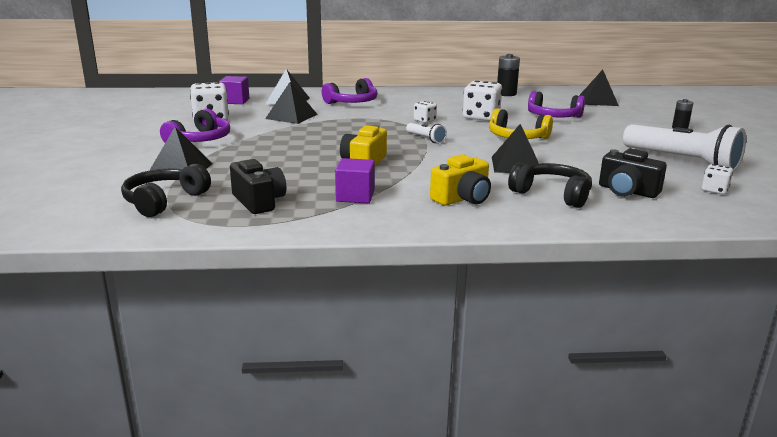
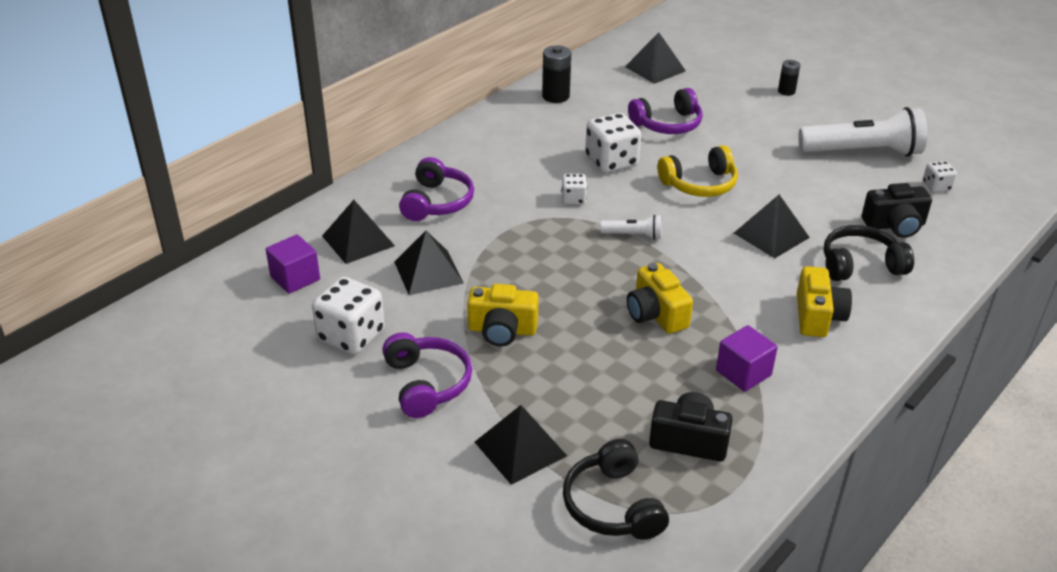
camera: 45 degrees left, 15 degrees up
(274, 140) = (502, 330): none -> yellow camera

